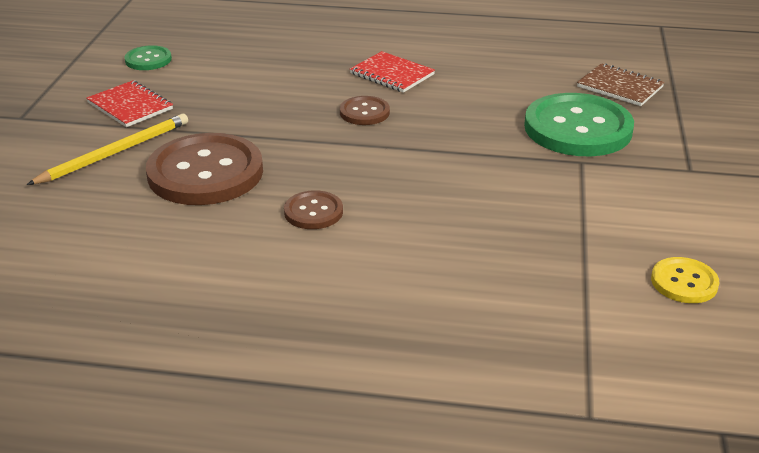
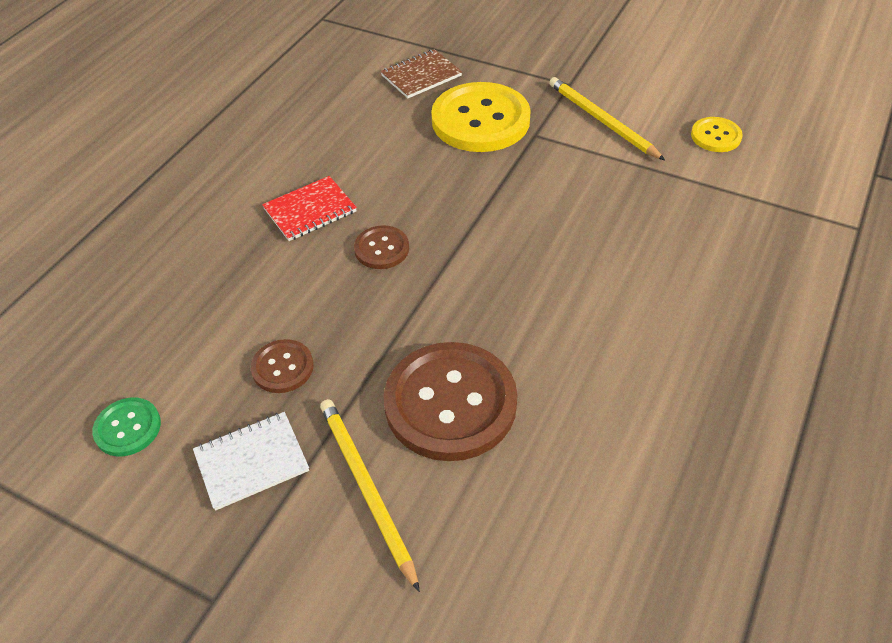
camera: 70 degrees left, 15 degrees up
(130, 106) = (251, 462): red notebook -> white notebook
(313, 212) = (558, 326): brown button -> brown button (282, 367)
(578, 128) = (480, 120): green button -> yellow button
(641, 198) = (602, 121): none -> yellow pencil

